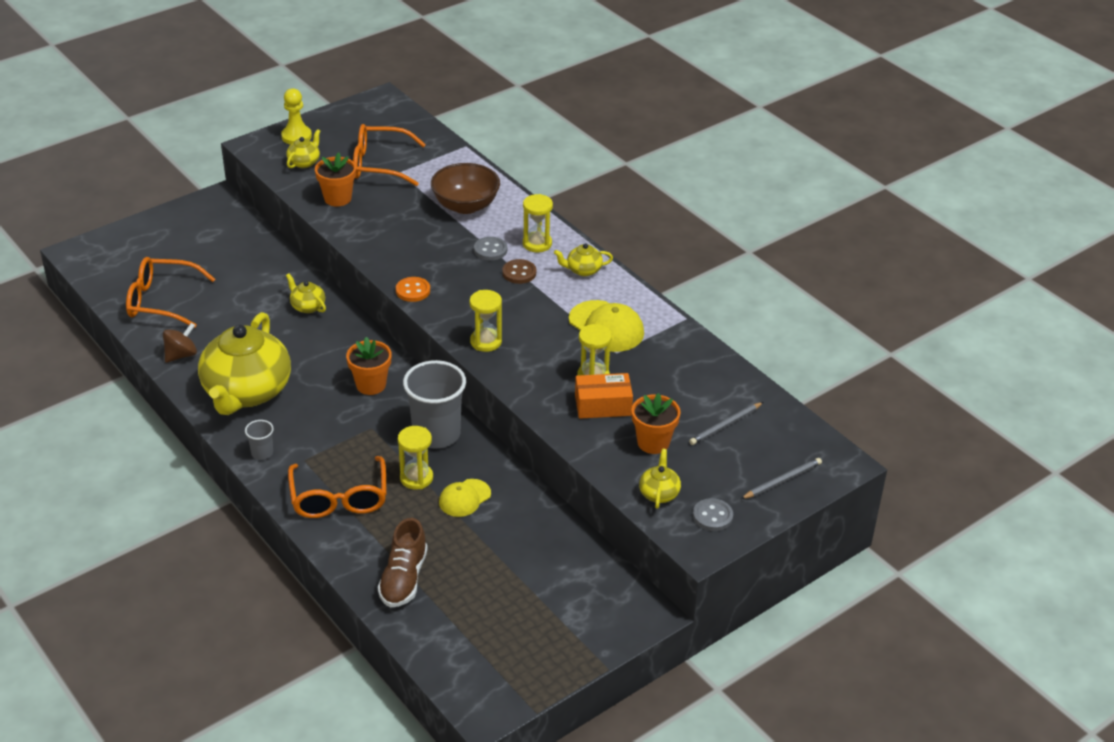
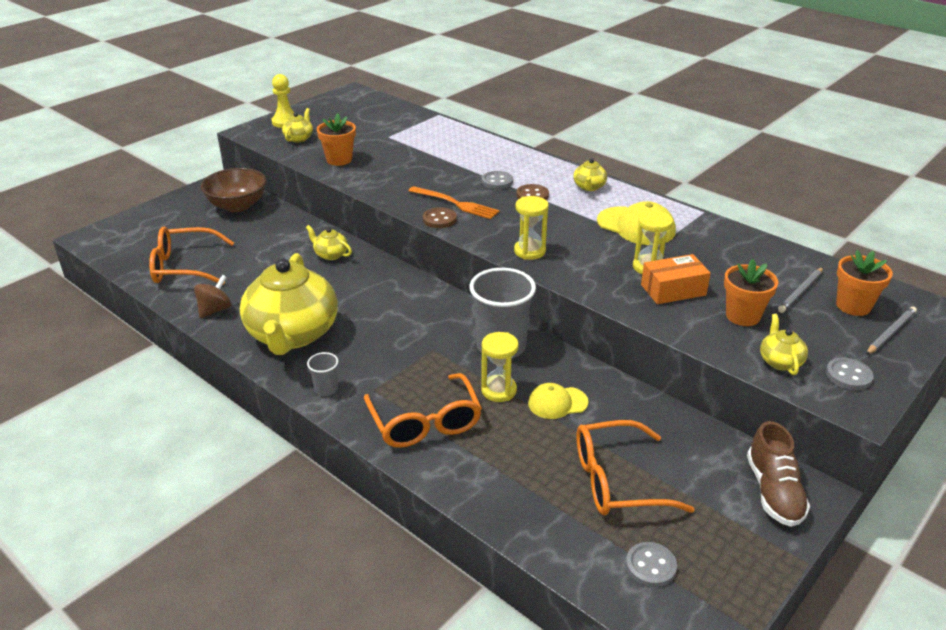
camera: 10 degrees left, 5 degrees down
(371, 385) = (417, 312): orange flower pot -> orange flower pot (853, 306)
(379, 164) = (368, 133): orange glasses -> orange glasses (616, 481)
(403, 579) = (530, 497): brown shoe -> brown shoe (773, 492)
(413, 291) = (439, 219): orange button -> brown button
(437, 273) = (456, 204): none -> orange fork
(464, 498) = (557, 403): yellow cap -> yellow cap turned 45 degrees clockwise
(465, 206) = (458, 153): brown bowl -> brown bowl (237, 206)
(477, 649) = (650, 566): none -> grey button
(537, 244) = (537, 173): yellow hourglass -> none
(583, 270) = (589, 187): yellow teapot -> yellow teapot turned 60 degrees counterclockwise

